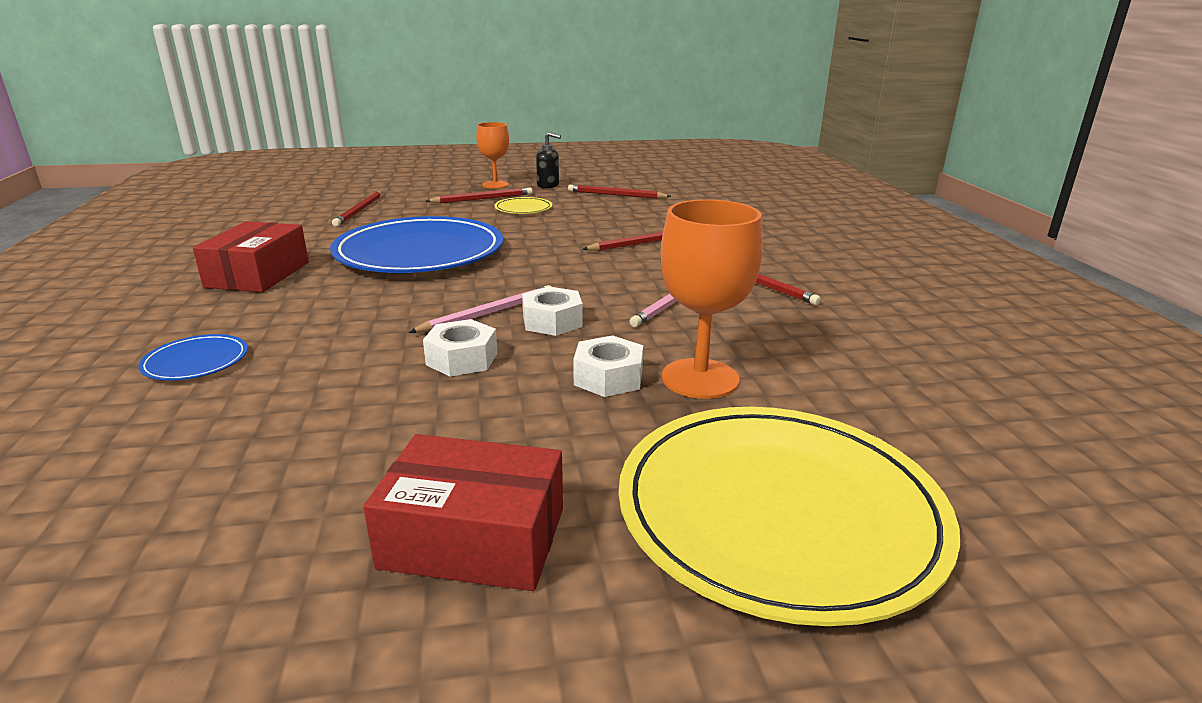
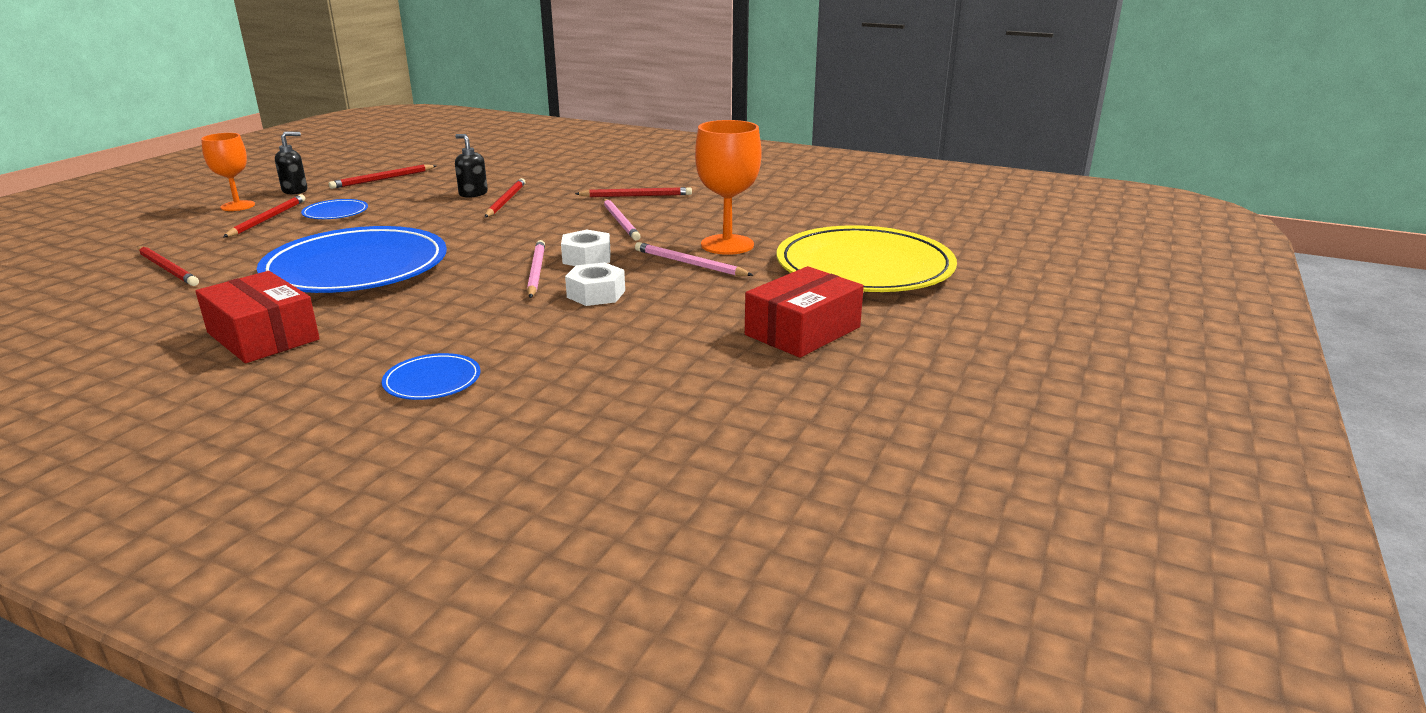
camera: 55 degrees left, 0 degrees up
(523, 208) = (335, 212): yellow plate -> blue plate
(608, 377) = (690, 264): white nut -> pink pencil
(638, 228) = (473, 194): none -> black soap dispenser

